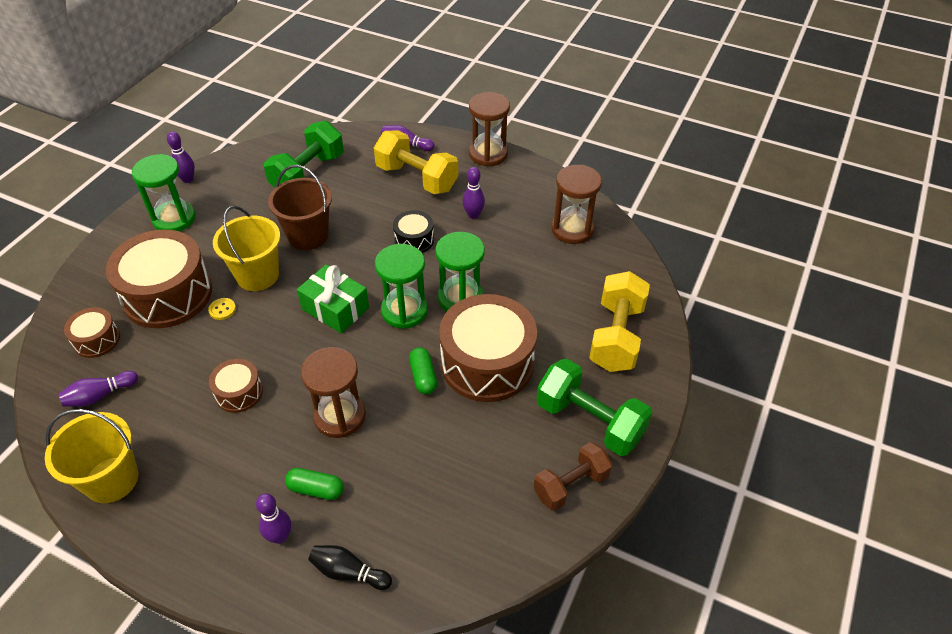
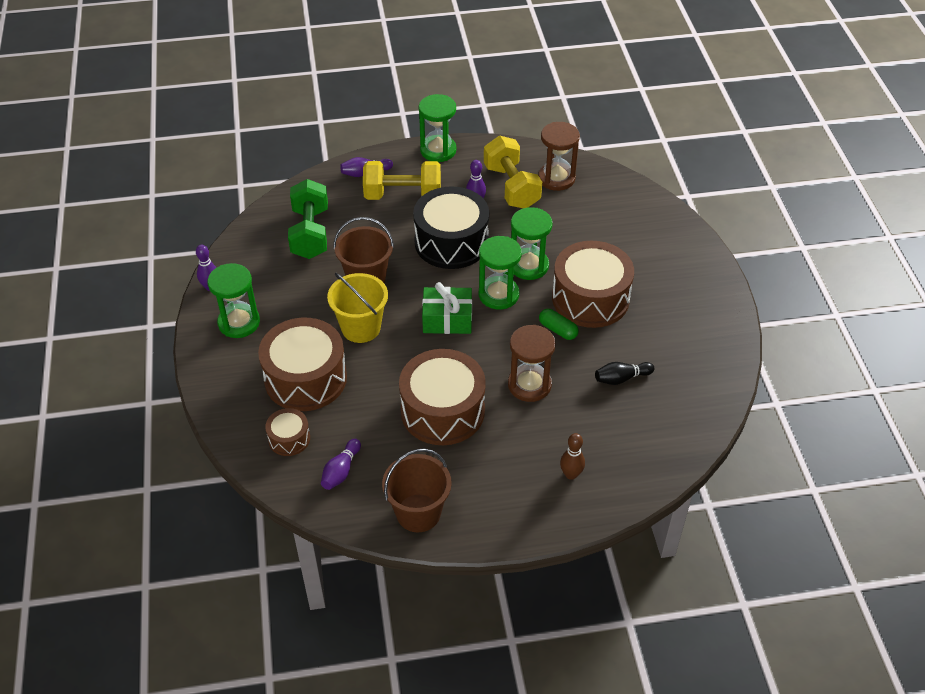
camera: 35 degrees left, 0 degrees up
(111, 479) = (418, 513): yellow bucket -> brown bucket
(222, 309) = (362, 365): yellow button -> none
(239, 393) = (442, 411): brown drum -> brown drum, size x2.05
(280, 536) = (571, 474): purple bowling pin -> brown bowling pin
(316, 489) = (563, 435): green capsule -> none
(349, 572) = (634, 466): black bowling pin -> black bowling pin (621, 378)
(414, 240) = (451, 242): black drum -> black drum, size x2.05
(488, 154) = (438, 150): brown hourglass -> green hourglass
(571, 485) = (713, 341): brown dumbbell -> none
(589, 421) = (688, 298): green dumbbell -> none
(616, 336) = (655, 237): yellow dumbbell -> yellow dumbbell (511, 187)

